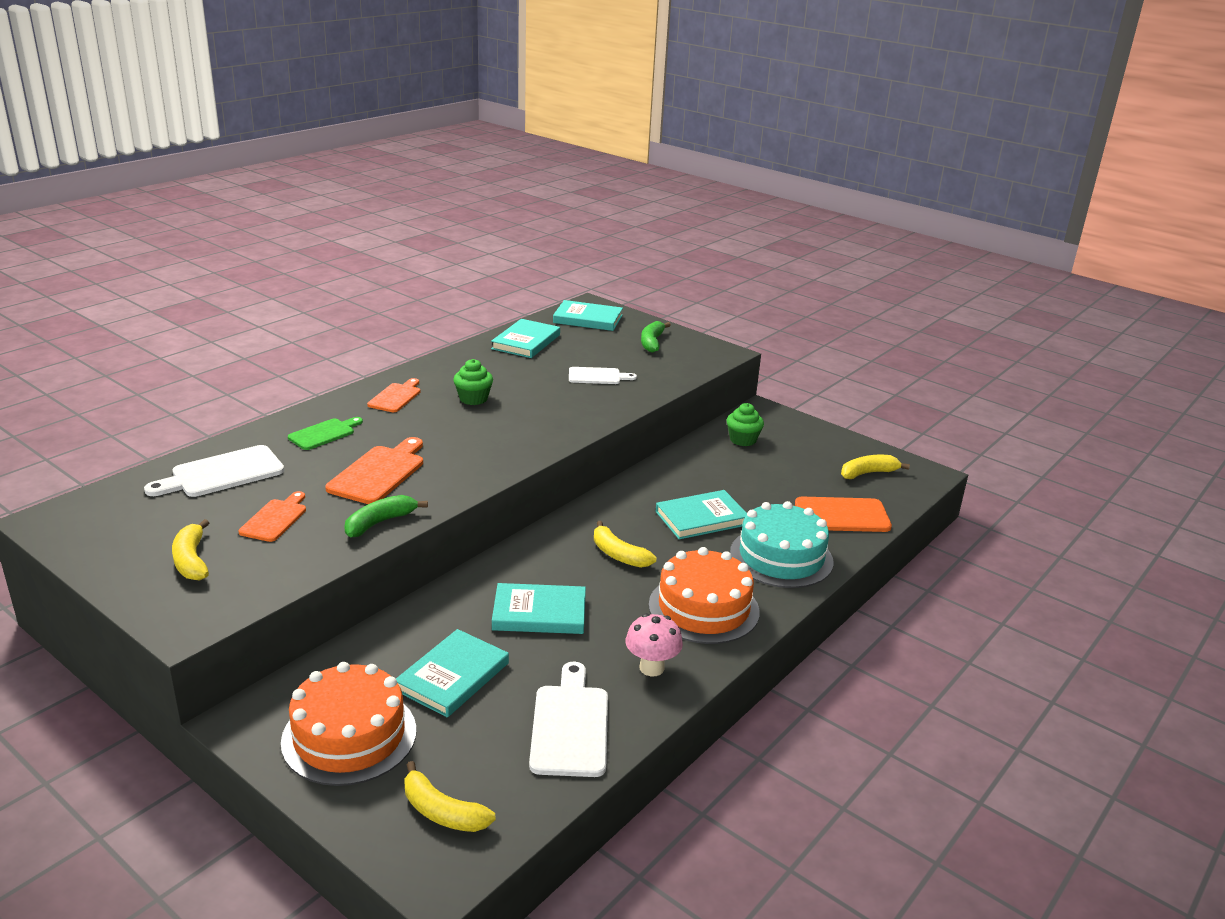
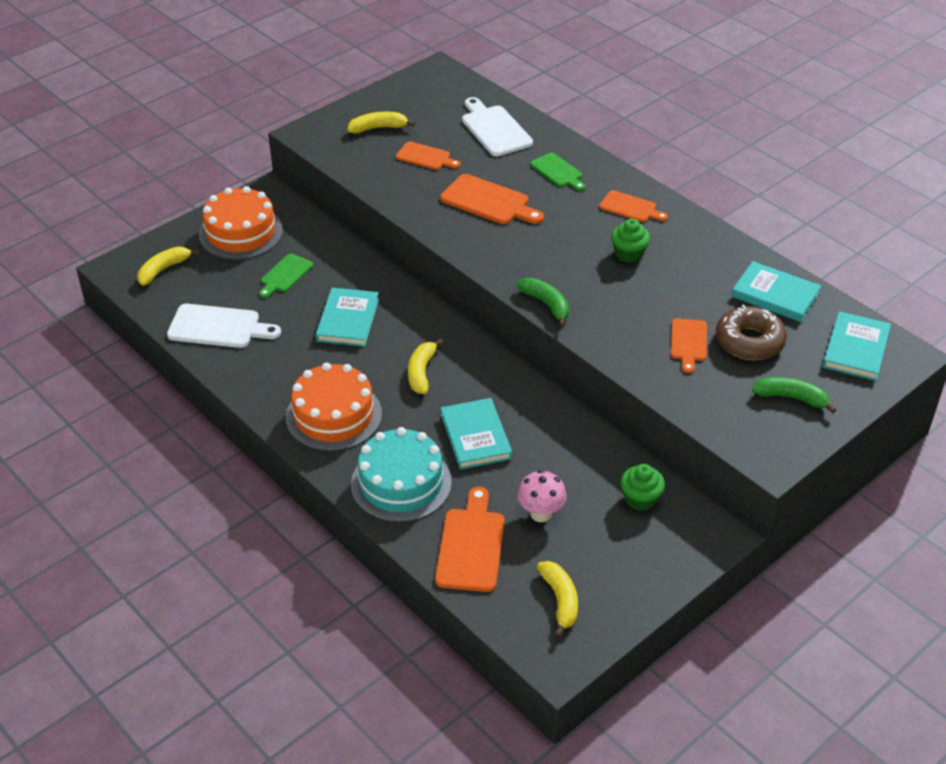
camera: 100 degrees right, 15 degrees up
(380, 522) = (412, 204): green banana -> green banana (546, 304)
(452, 676) = (285, 275): turquoise book -> green cutting board
(589, 354) = (749, 341): none -> brown donut
(597, 376) = (688, 342): white cutting board -> orange cutting board
(618, 554) = (421, 372): yellow banana -> yellow banana turned 45 degrees counterclockwise
(651, 668) = (266, 374): pink mushroom -> pink mushroom (540, 514)

